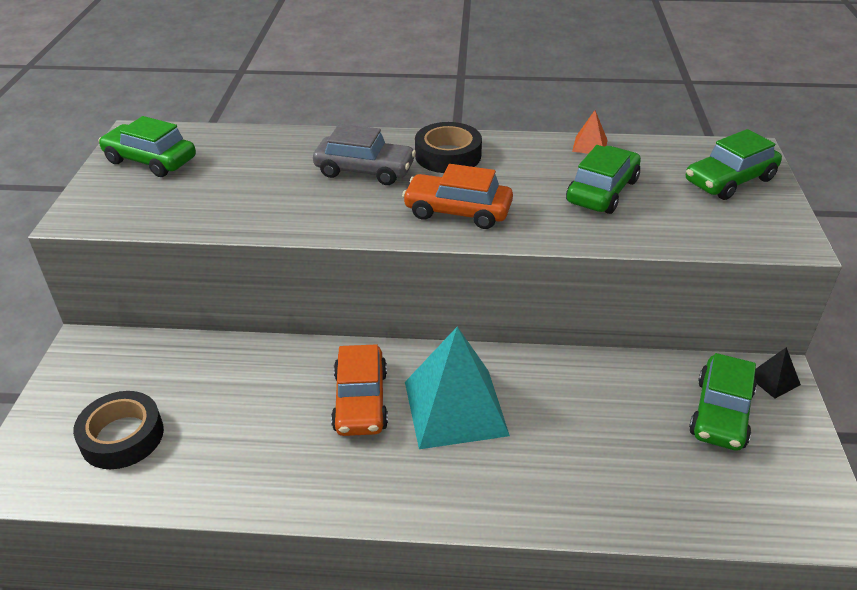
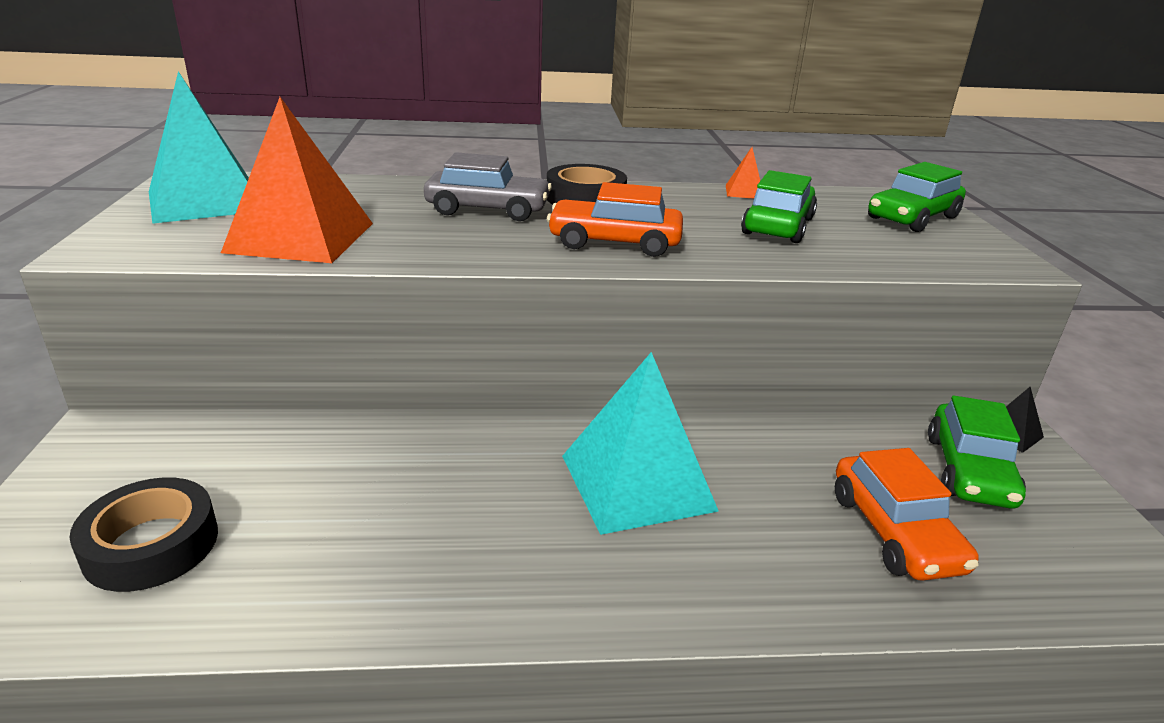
camera: 10 degrees left, 10 degrees down
(150, 160) = (206, 201): green car -> turquoise pyramid
(218, 204) = (300, 237): none -> orange pyramid
(361, 401) = (507, 481): orange car -> orange car (895, 532)

